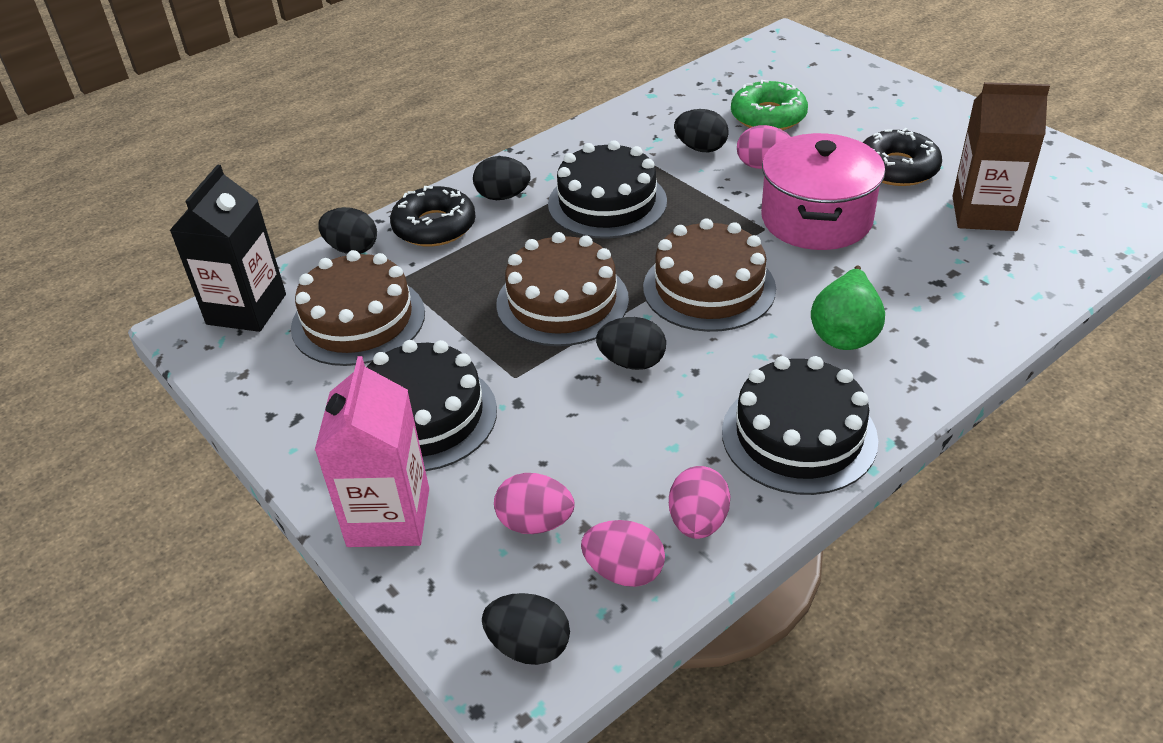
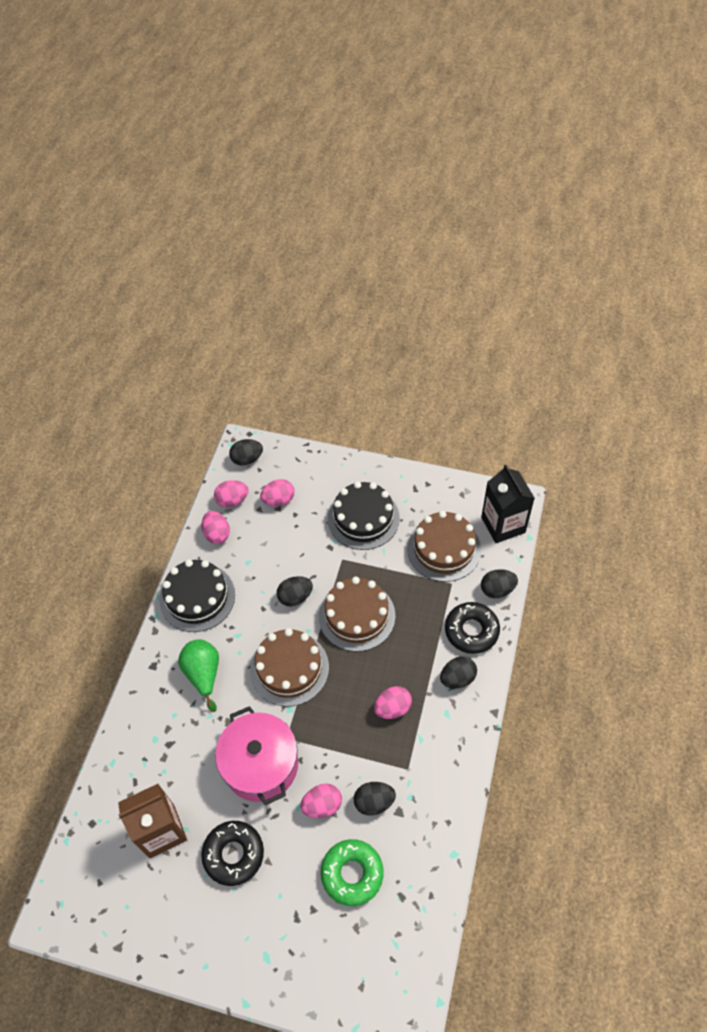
camera: 145 degrees right, 15 degrees up
(389, 517) = (335, 472): pink carton -> none
(607, 203) = (392, 708): black cake -> pink egg

